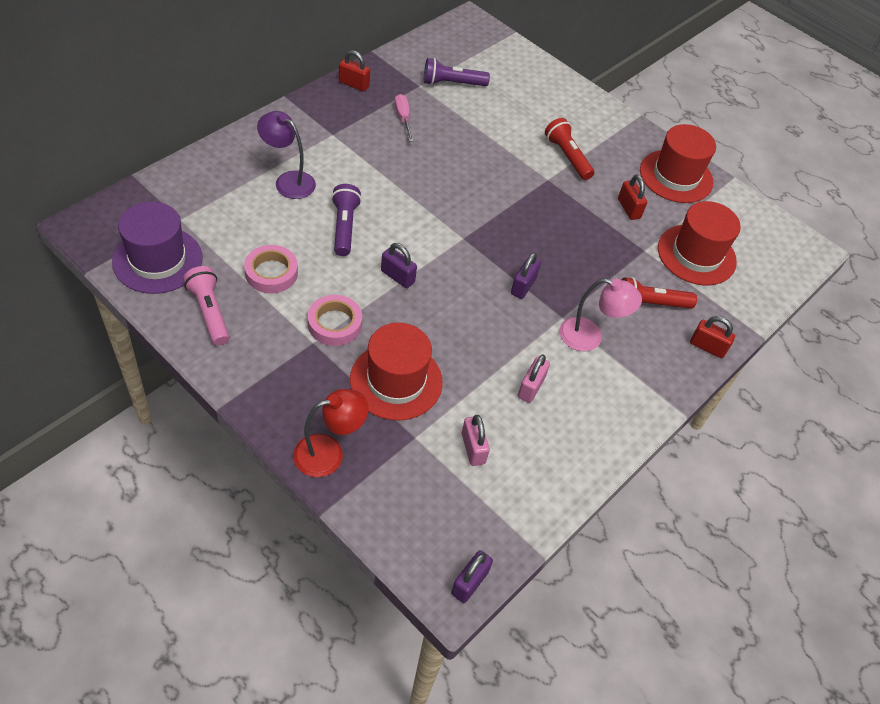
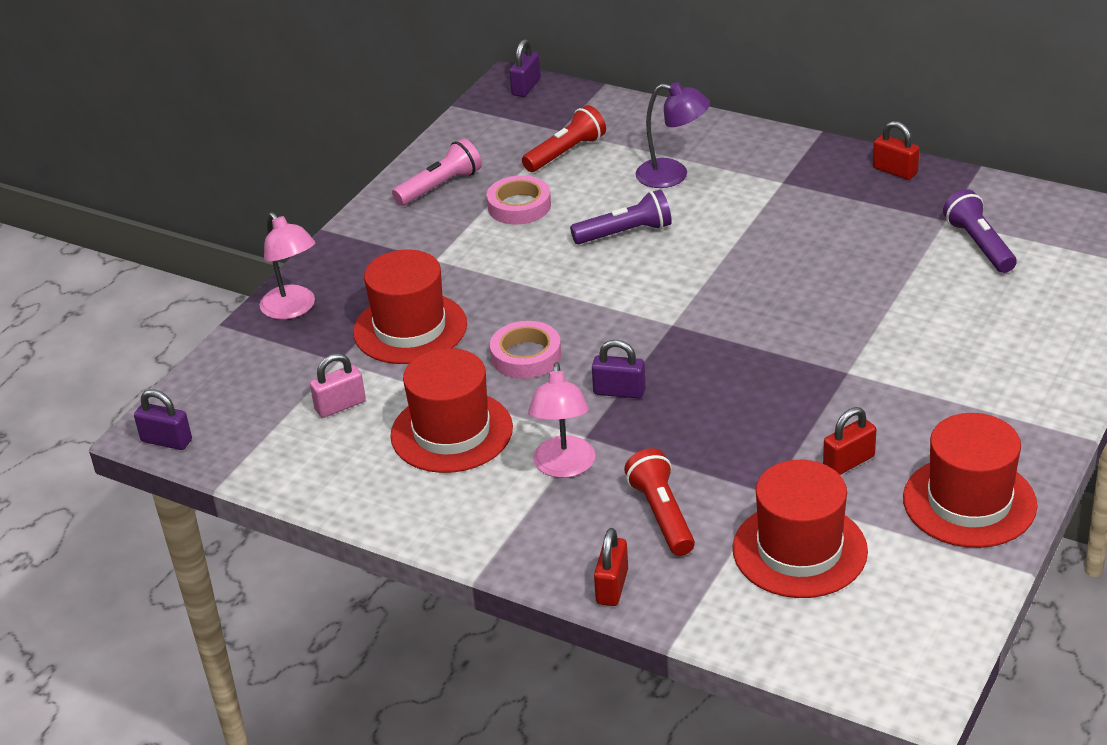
camera: 85 degrees right, 15 degrees down
(157, 260) = (492, 136): purple hat -> none
(288, 181) = (673, 175): purple lamp -> purple lamp turned 90 degrees clockwise
(329, 453) = (293, 309): red lamp -> pink lamp
(334, 324) = (470, 266): pink tape -> pink tape (526, 356)
(354, 84) = (895, 171): red padlock -> red padlock turned 60 degrees counterclockwise
(397, 276) = (570, 290): purple padlock -> purple padlock (526, 87)
(403, 118) = (863, 224): pink screwdriver -> none
(531, 387) = (451, 432): pink padlock -> red hat
(567, 157) = (914, 381): red flashlight -> red flashlight (566, 153)

